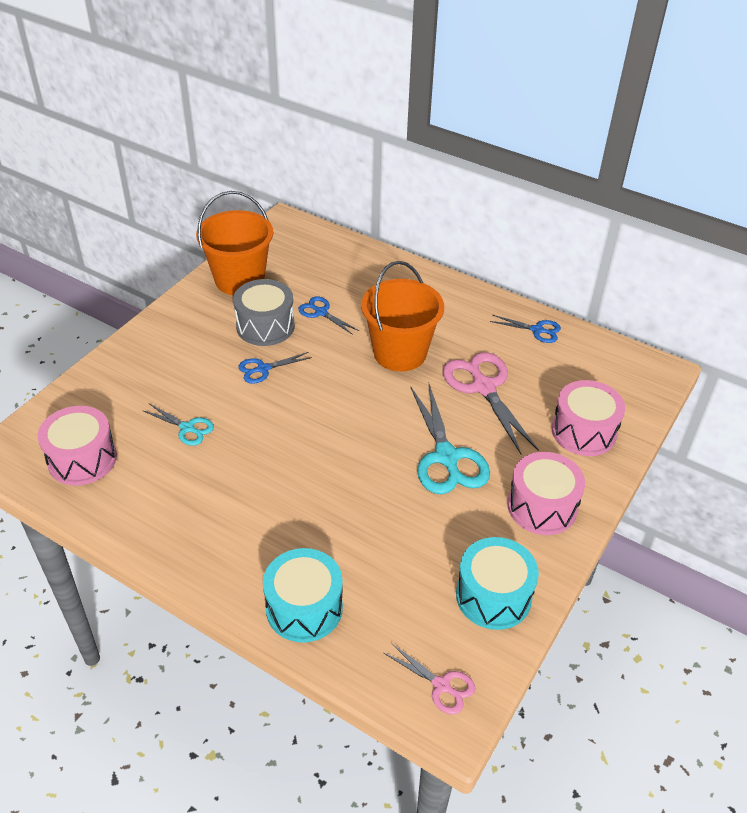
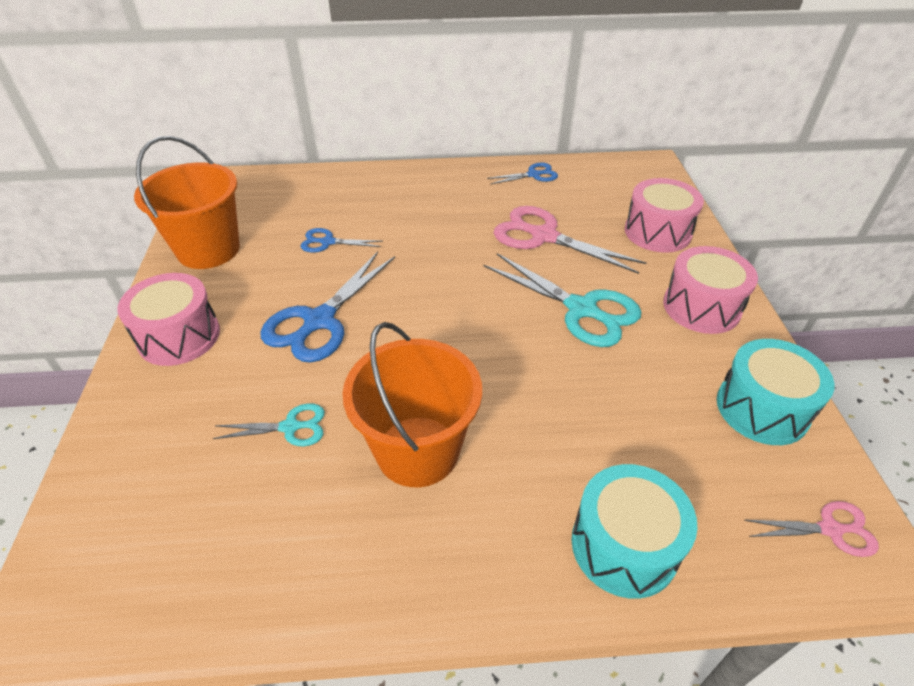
camera: 35 degrees left, 0 degrees up
(82, 459) = (179, 546): pink drum -> pink drum (179, 336)
(263, 369) = (319, 321): blue scissors -> blue scissors, size x1.87
(265, 326) = (281, 279): grey drum -> none
(400, 353) = (441, 242): orange bucket -> orange bucket (417, 451)

